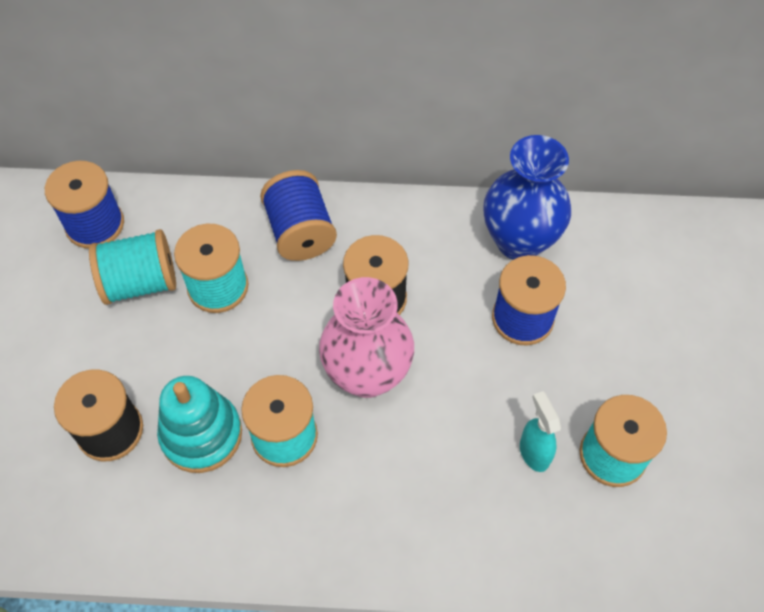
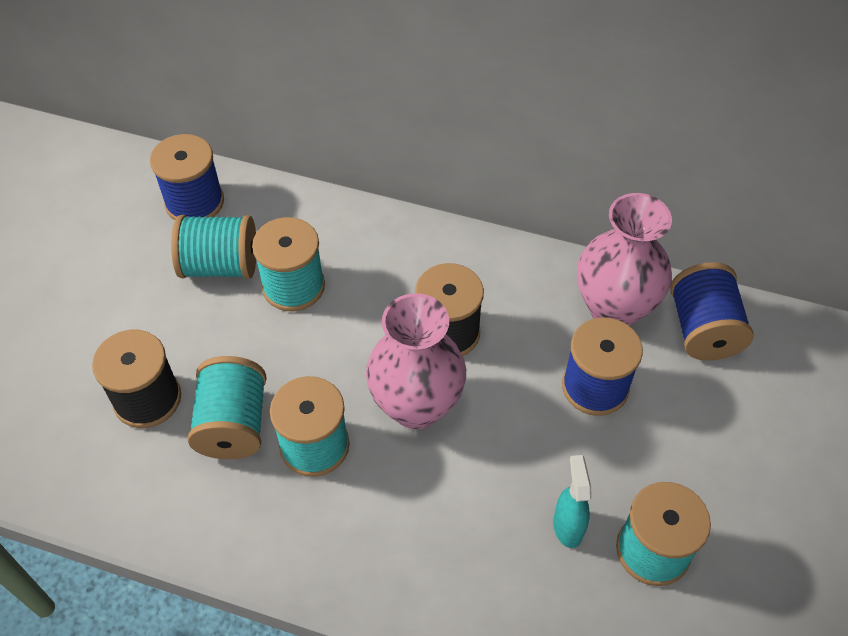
camera: 15 degrees right, 5 degrees down
(201, 434) = (233, 424): turquoise stacking toy -> turquoise spool
(300, 232) = (391, 251): blue spool -> blue spool (703, 329)
(519, 241) = (613, 309): blue vase -> pink vase

